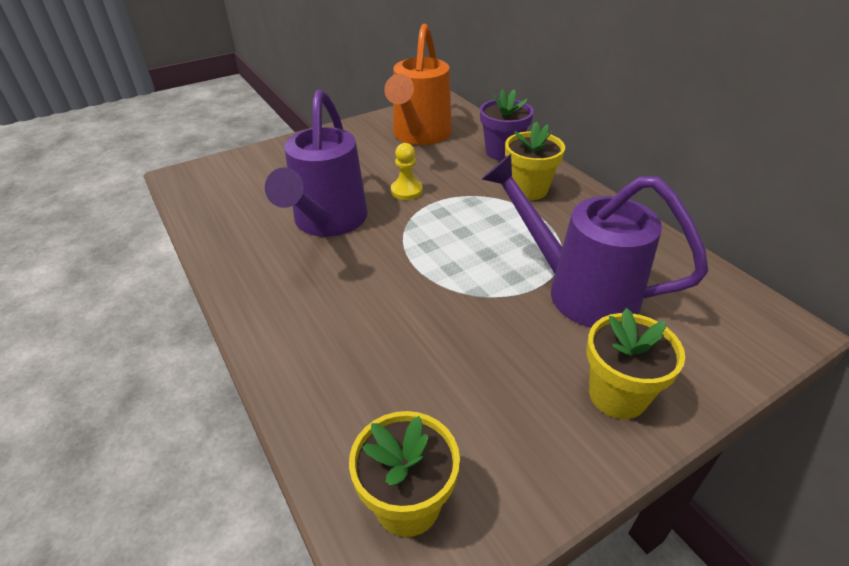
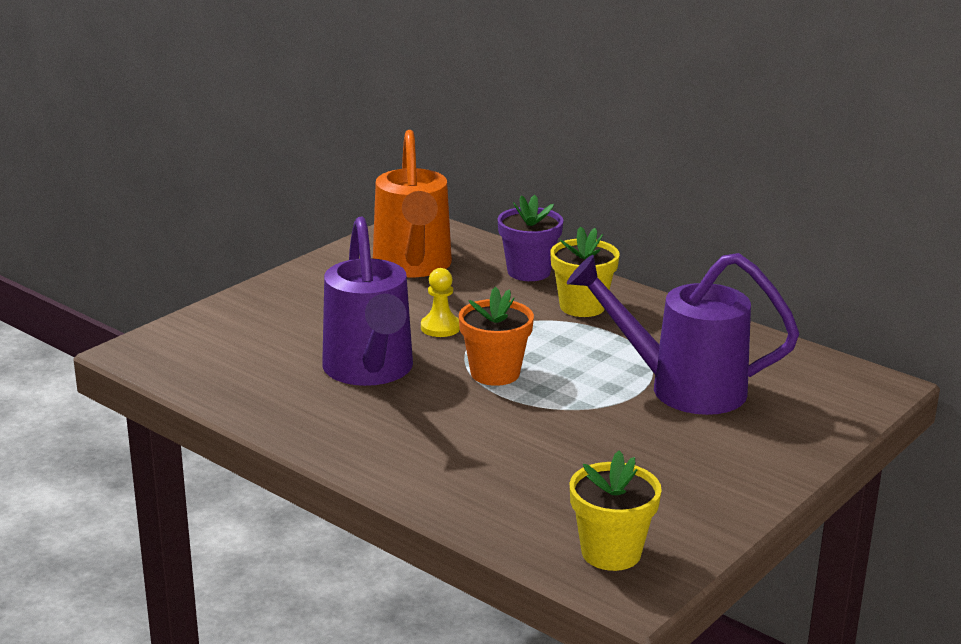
camera: 20 degrees left, 15 degrees down
(422, 242) = (495, 373): none -> orange flower pot
(617, 395) = (752, 456): yellow flower pot -> none

